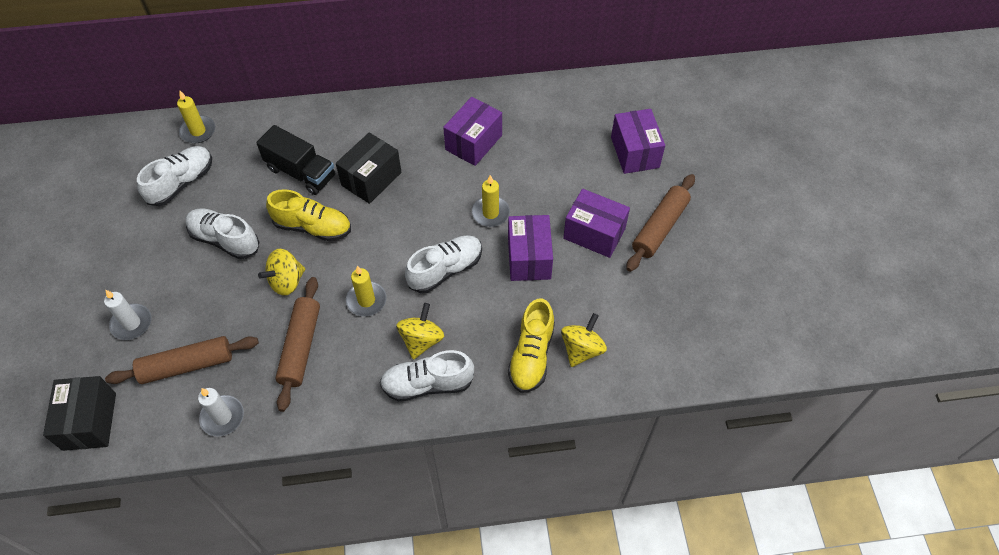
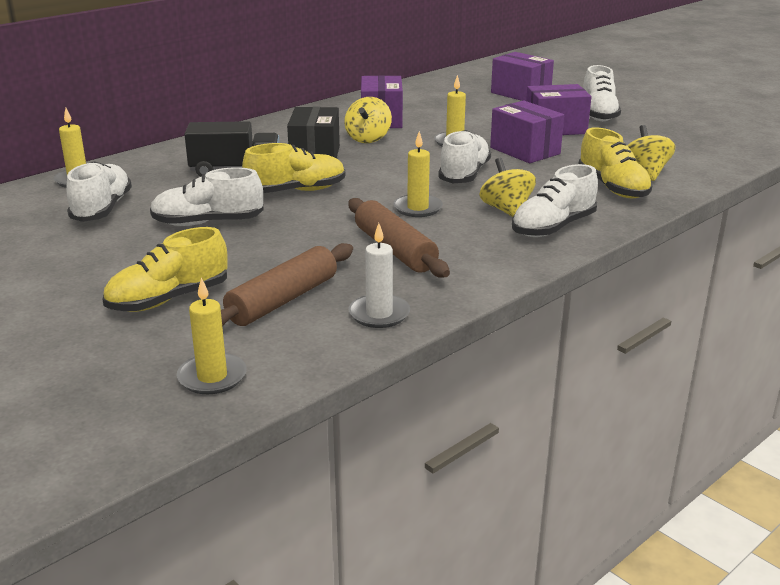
camera: 35 degrees left, 30 degrees down
(89, 421) = (212, 377): black box -> yellow candle
(131, 323) = (168, 299): white candle -> yellow shoe
(286, 281) = (317, 223): yellow spinning top -> yellow spinning top (368, 139)
(659, 228) = (598, 114): brown rolling pin -> white shoe

